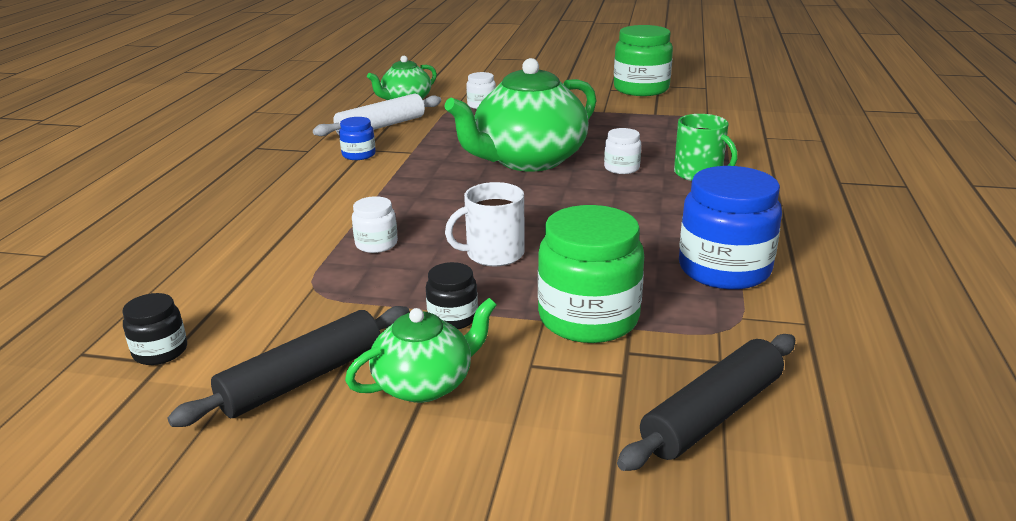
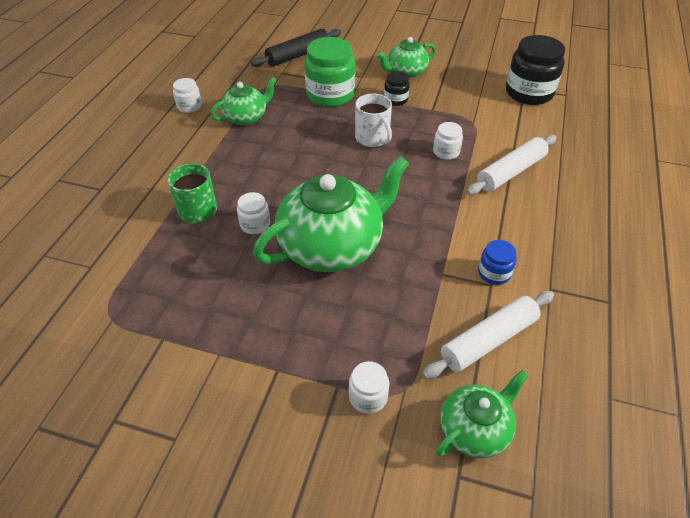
camera: 175 degrees left, 20 degrees up
(160, 351) = (529, 93): black jar -> black jar, size x2.00
(289, 228) = (511, 172): none -> white rolling pin
(303, 379) = (457, 77): black rolling pin -> none
(493, 254) = (372, 138): white mug -> white mug turned 75 degrees clockwise
(641, 89) = (131, 433): green jar -> none
(724, 269) = (246, 117): blue jar -> green teapot
(844, 279) = (189, 106): none -> white jar

